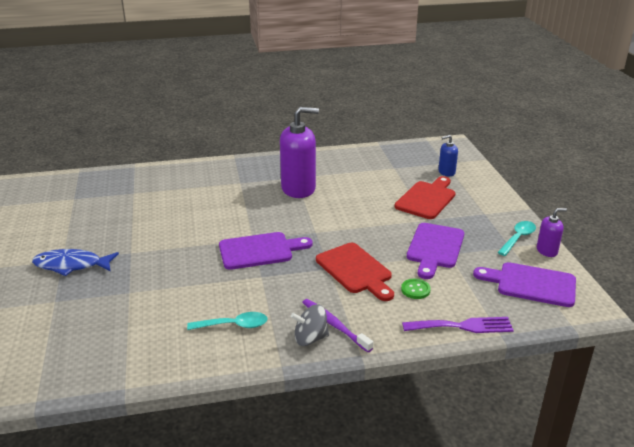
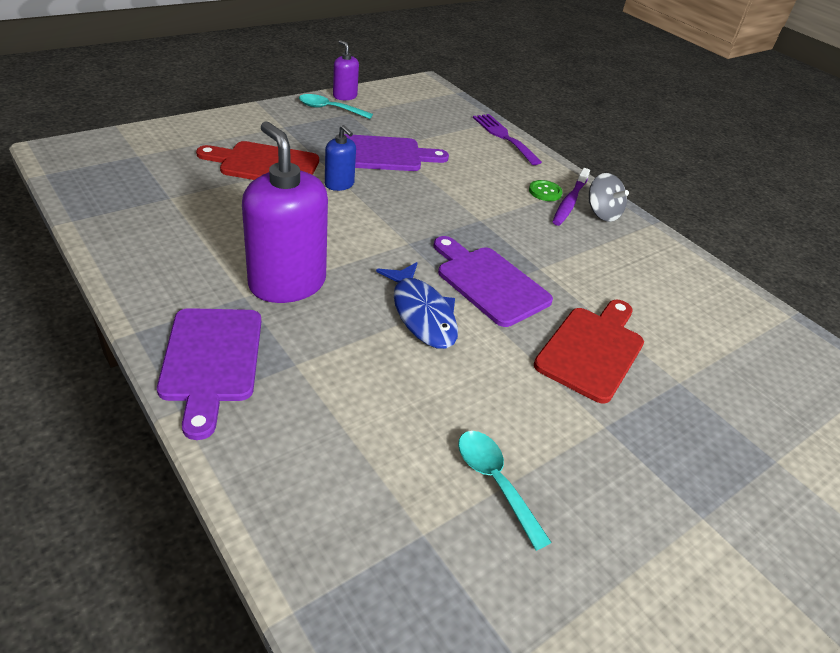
camera: 120 degrees left, 10 degrees up
(71, 265) = (701, 492): blue fish -> blue fish (421, 314)
(234, 325) = (637, 267): turquoise spoon -> turquoise spoon (495, 482)
(355, 270) = (468, 200): red cutting board -> red cutting board (592, 350)
(415, 290) = (471, 162): green button -> green button (545, 192)
(446, 172) = (172, 153): blue soap dispenser -> blue soap dispenser (339, 184)
(531, 284) = (411, 105): purple cutting board -> purple cutting board (212, 360)

